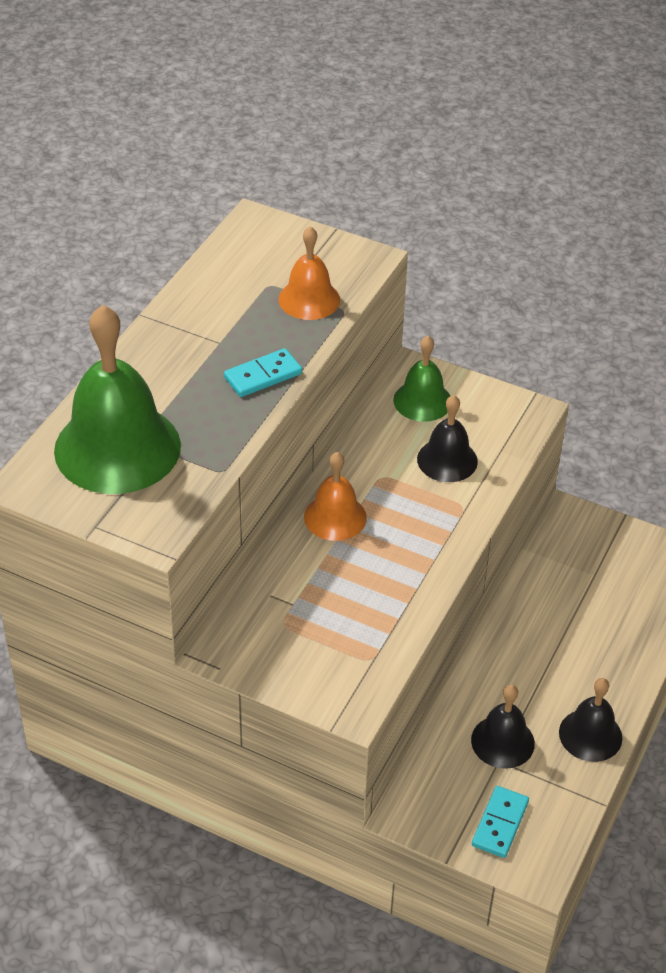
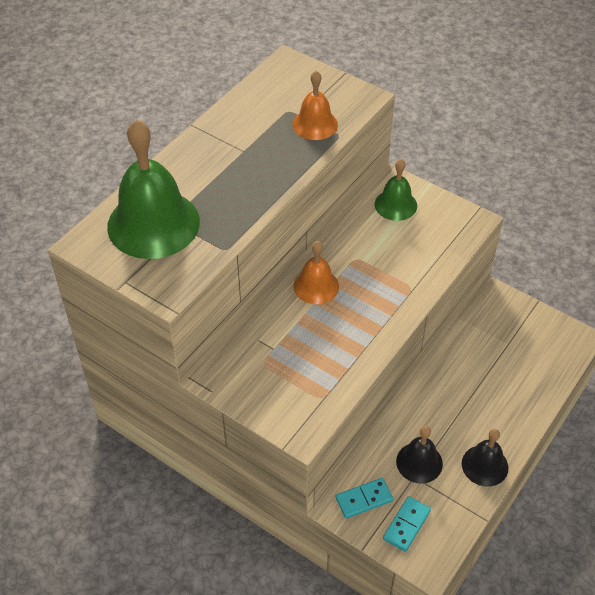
camera: 10 degrees right, 5 degrees up
(263, 376) = (269, 179): turquoise domino -> turquoise domino (364, 499)
(447, 460) = (405, 251): black bell -> none

